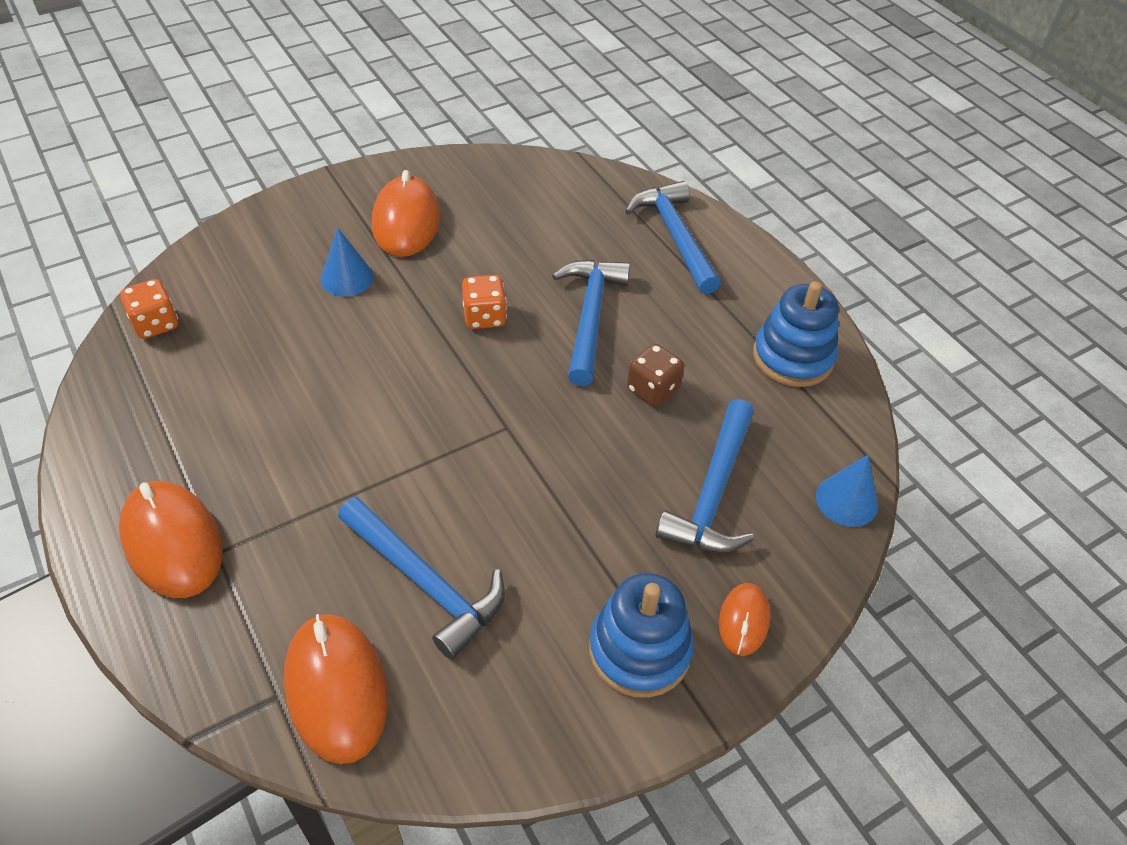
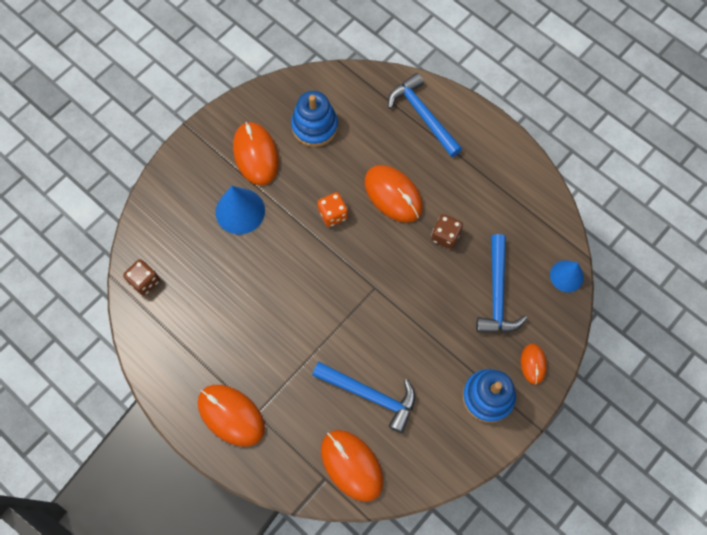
camera: 15 degrees left, 20 degrees up
(155, 324) = (145, 281): orange dice -> brown dice
(347, 278) = (240, 211): blue cone -> blue cone, size x1.51
(590, 317) = (393, 195): blue hammer -> orange mouse
(793, 357) = (515, 188): blue stacking toy -> blue stacking toy (314, 126)

